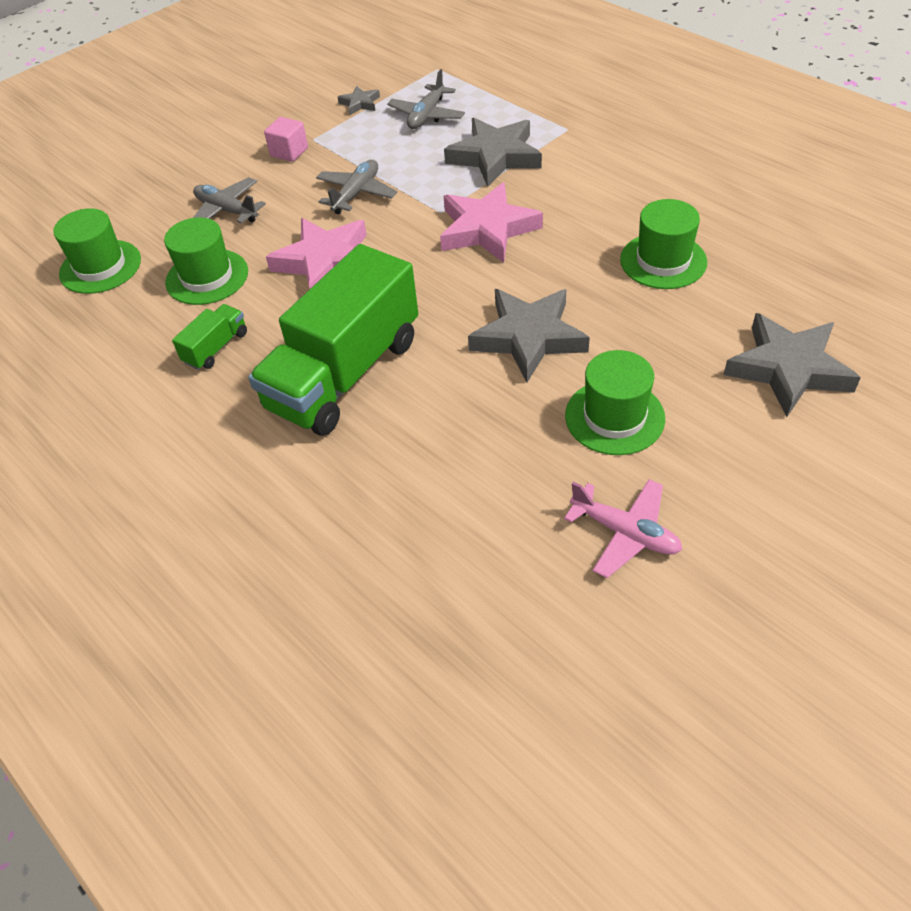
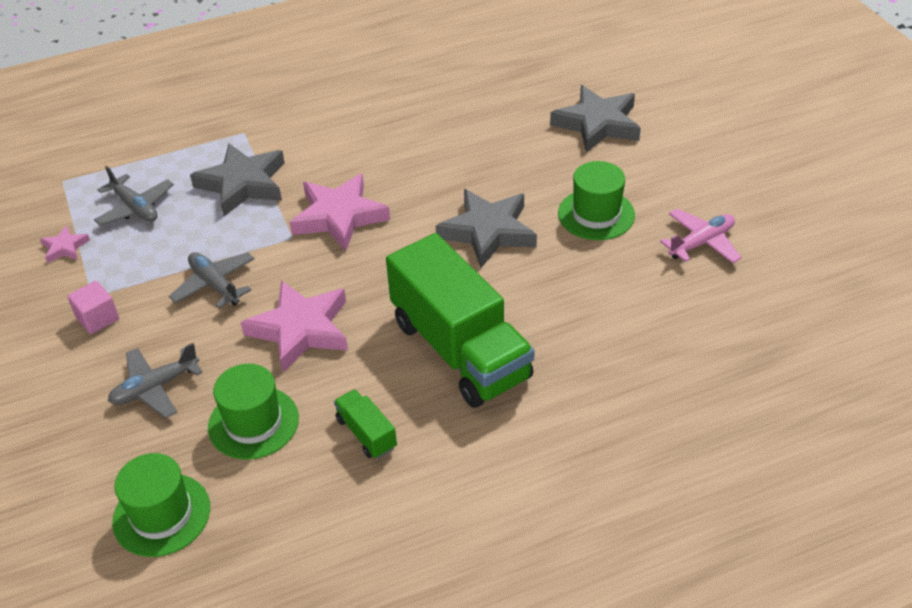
camera: 70 degrees left, 5 degrees down
(360, 103) = (65, 247): grey star -> pink star
(663, 261) = (452, 139): green hat -> none

